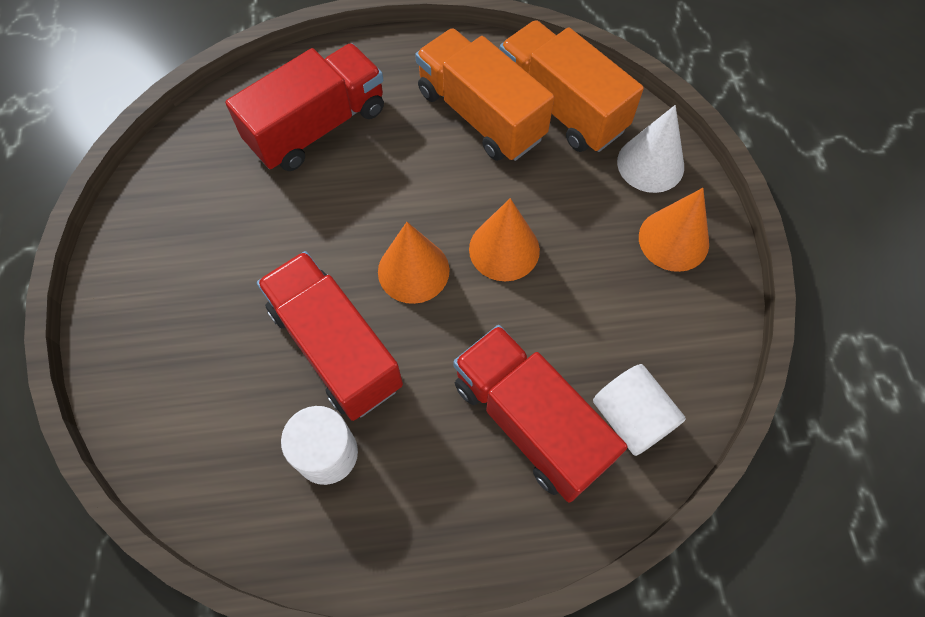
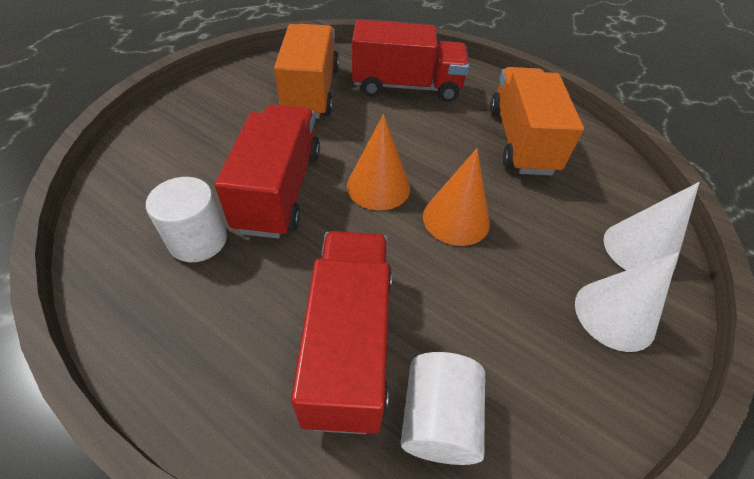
camera: 40 degrees right, 15 degrees down
(561, 106) = (590, 170): orange truck -> orange truck (311, 91)
(673, 240) = (614, 314): orange cone -> white cone

